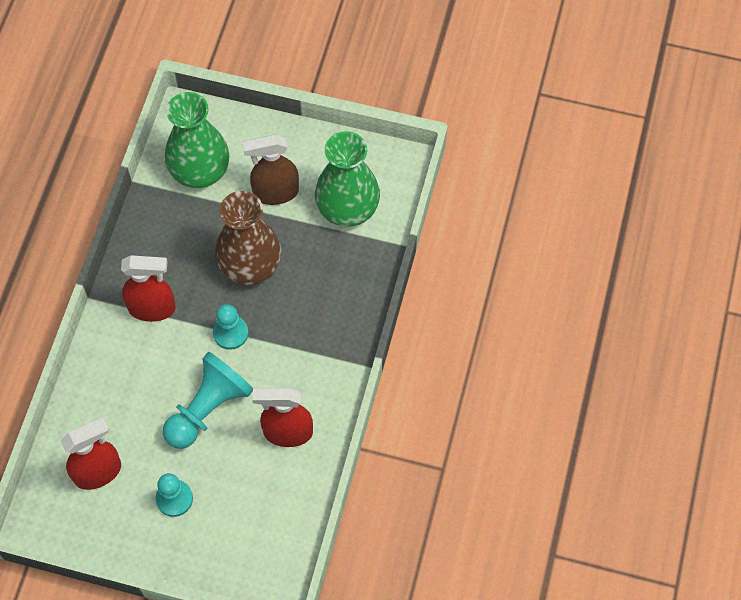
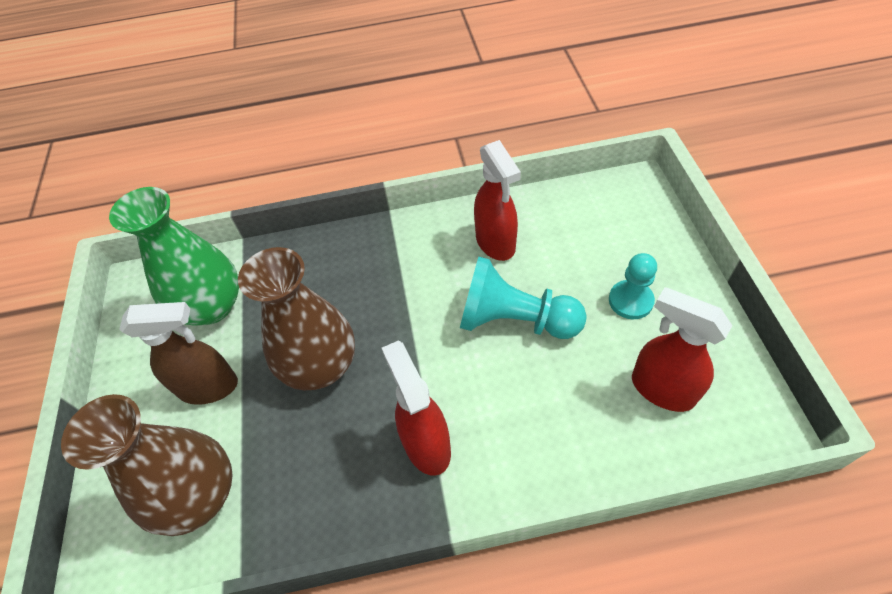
camera: 110 degrees left, 10 degrees down
(200, 171) = (198, 495): green vase -> brown vase
(230, 333) = (415, 343): turquoise pawn -> none
(275, 192) = (209, 387): brown spray bottle -> brown spray bottle turned 60 degrees counterclockwise

